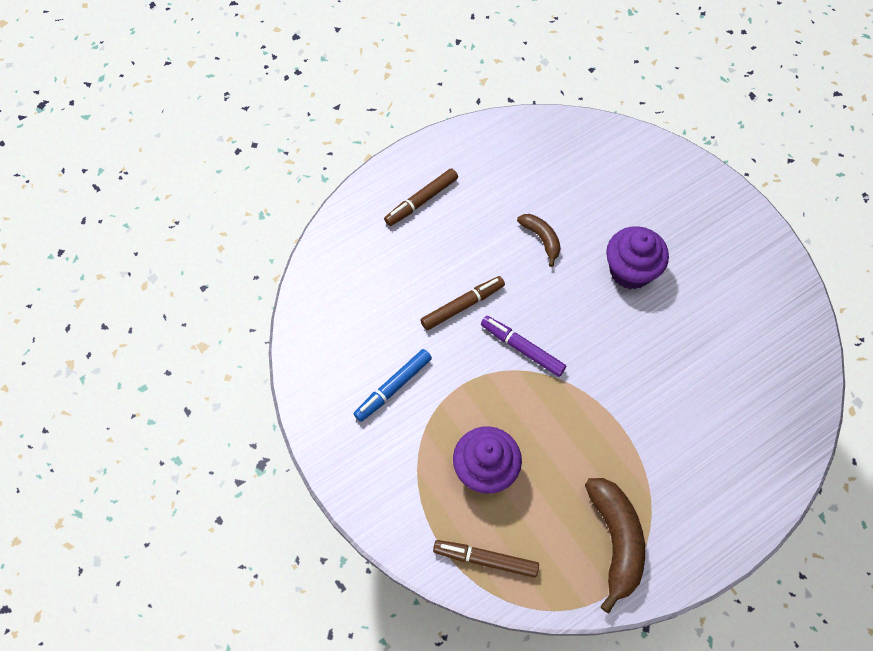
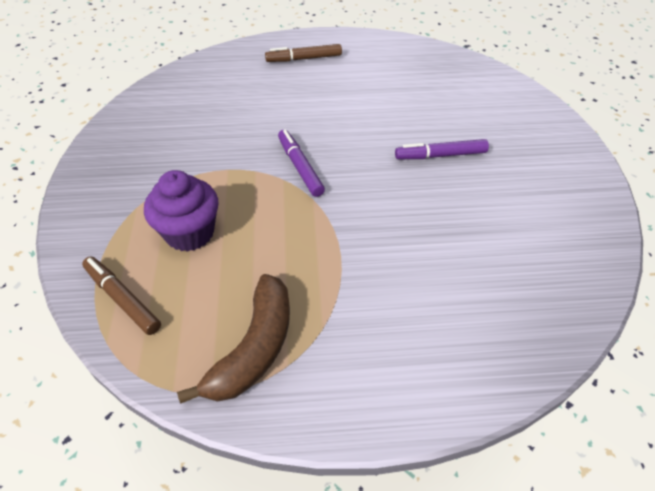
camera: 30 degrees right, 15 degrees down
(393, 387) = (174, 149): blue marker -> none
(462, 306) = (277, 123): brown marker -> none
(541, 239) = (378, 109): brown banana -> none
(630, 271) = (440, 155): purple cupcake -> purple marker

